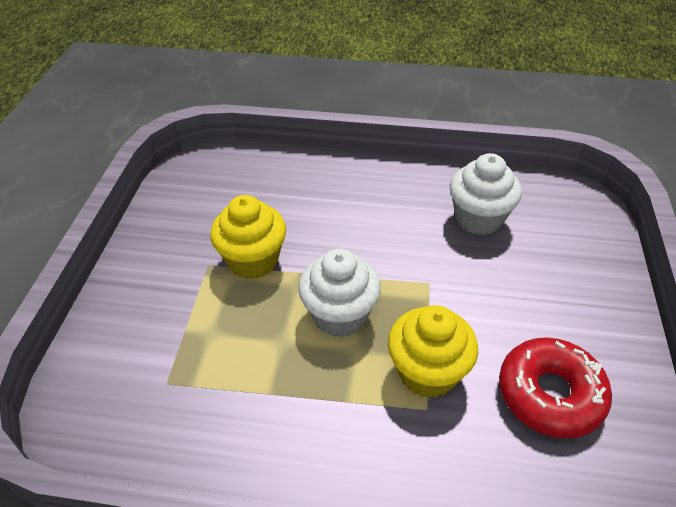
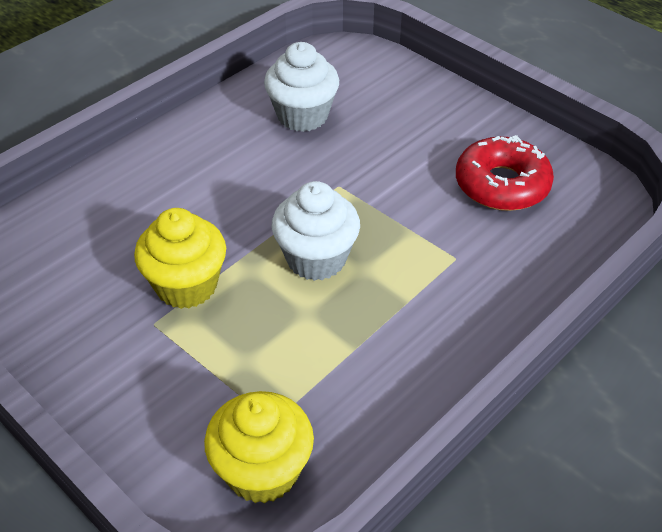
camera: 55 degrees left, 0 degrees up
(427, 372) = (424, 238): yellow cupcake -> yellow cupcake (262, 471)

